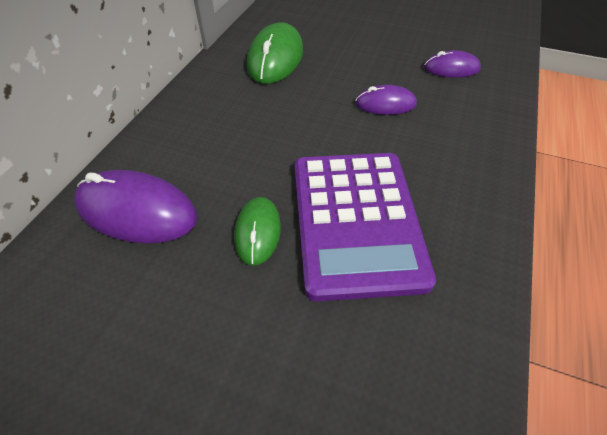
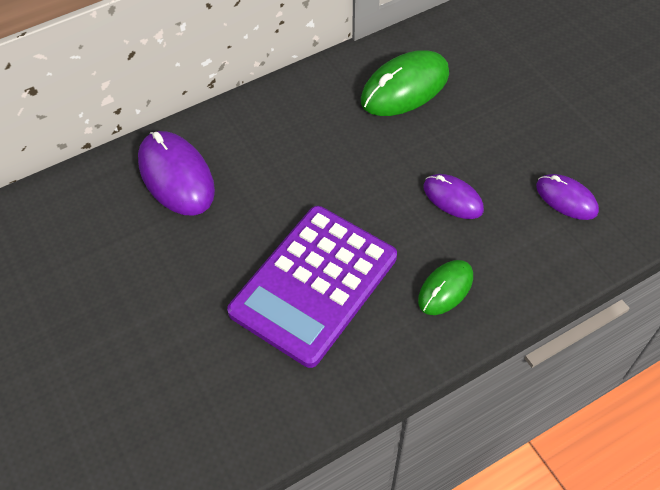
camera: 40 degrees right, 5 degrees up
(258, 232) = (239, 245): green mouse -> green mouse (445, 289)

